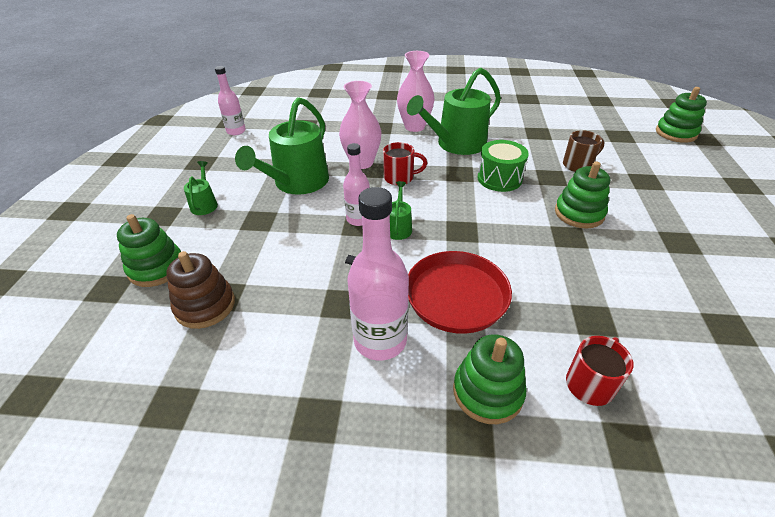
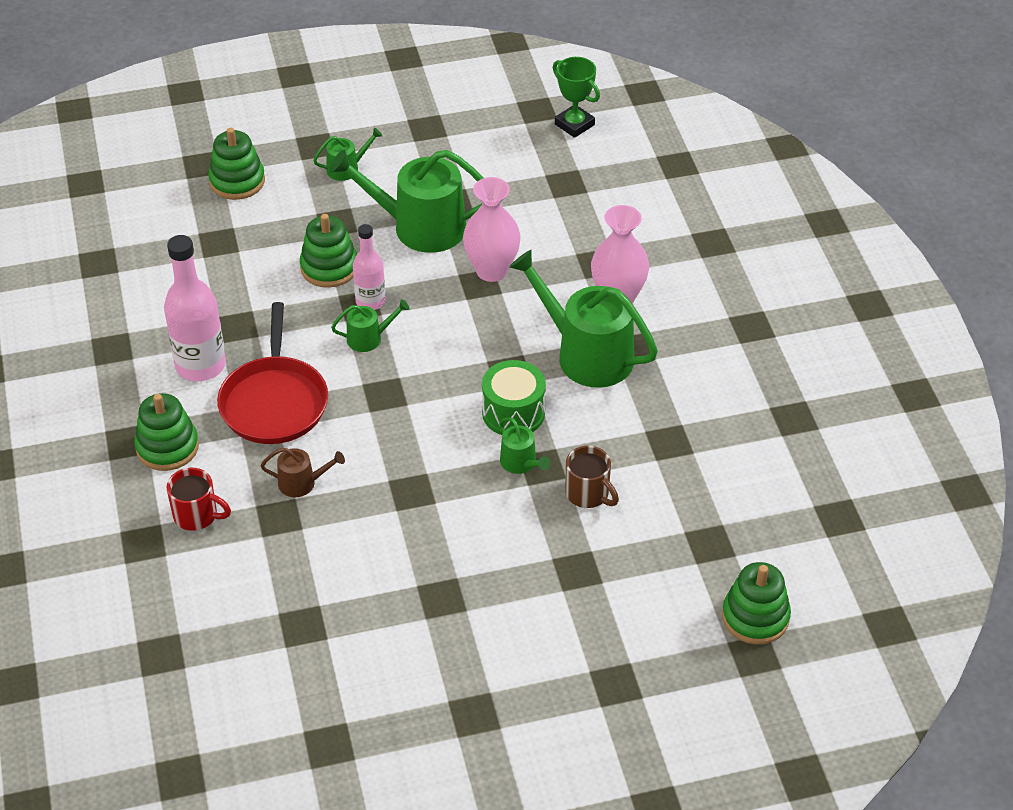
camera: 70 degrees right, 5 degrees up
(205, 306) = (202, 236): brown stacking toy -> none
(236, 131) = (514, 125): pink bottle -> none
(257, 113) = (574, 124): none -> green trophy
(400, 178) = (471, 316): red mug -> none
(547, 184) = (521, 463): none -> green watering can
(553, 296) = (302, 483): none -> brown watering can
(579, 213) = (464, 499): green stacking toy -> green stacking toy (329, 267)

